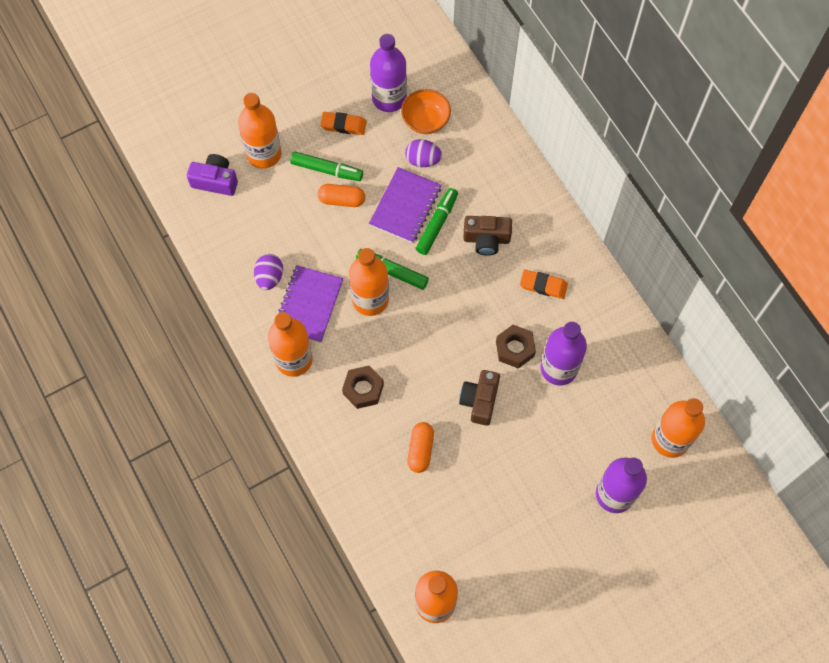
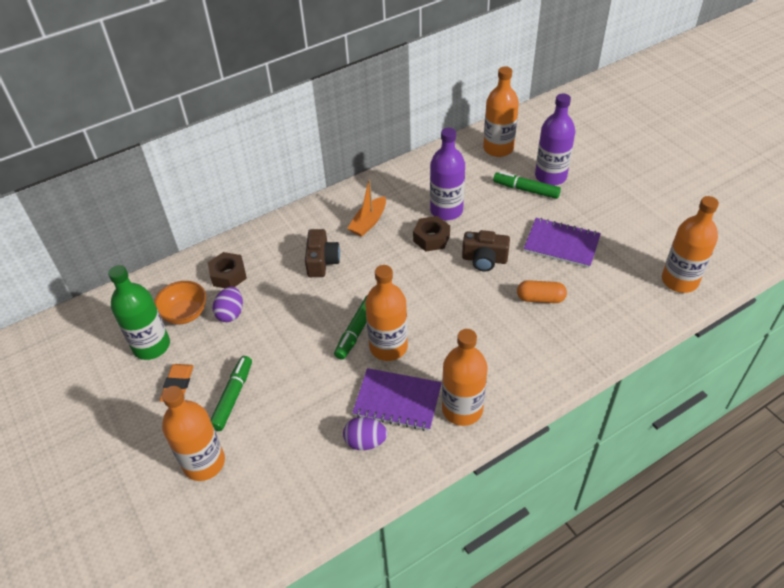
camera: 90 degrees left, 20 degrees down
(215, 181) = (235, 514): purple camera -> none
(342, 200) = (271, 380): orange capsule -> none
(363, 389) = (487, 346): brown nut -> brown nut (228, 275)
(389, 98) = (151, 346): purple bottle -> green bottle
(405, 206) = (283, 324): purple notebook -> purple notebook (561, 244)
(437, 224) = (304, 298): green marker -> green marker (526, 190)
(543, 285) = (368, 222): orange eraser -> orange boat

